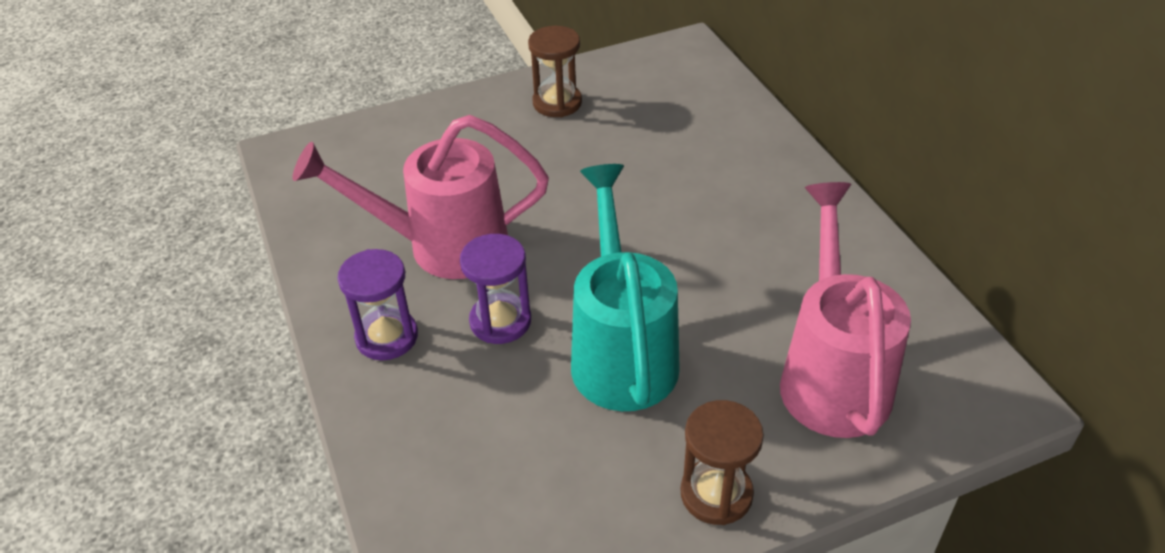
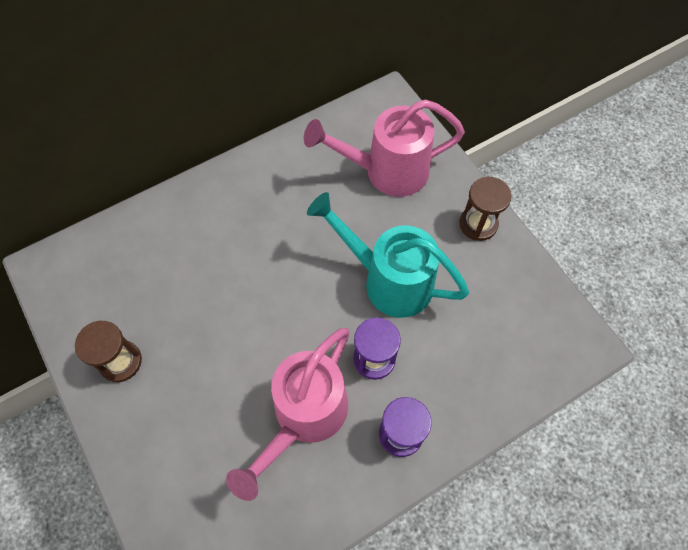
camera: 100 degrees left, 20 degrees up
(444, 246) = (304, 416): pink watering can -> pink watering can turned 45 degrees clockwise
(622, 353) = (389, 280): turquoise watering can -> turquoise watering can turned 45 degrees clockwise

